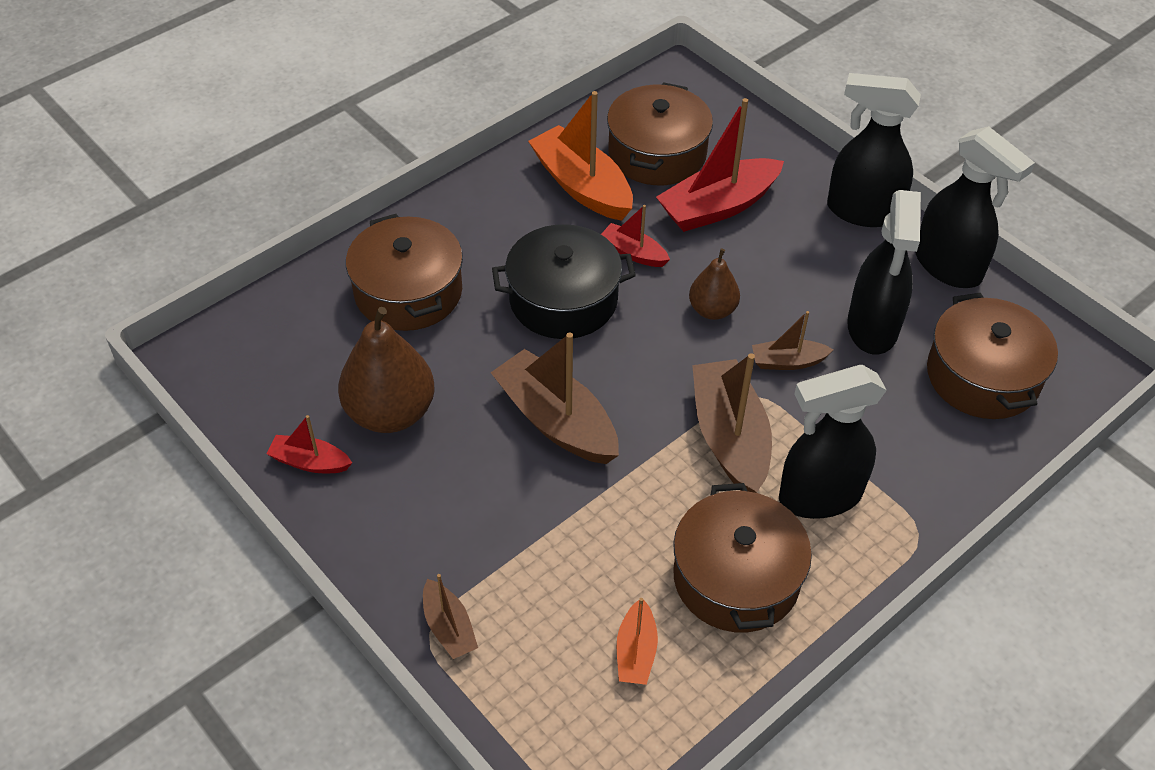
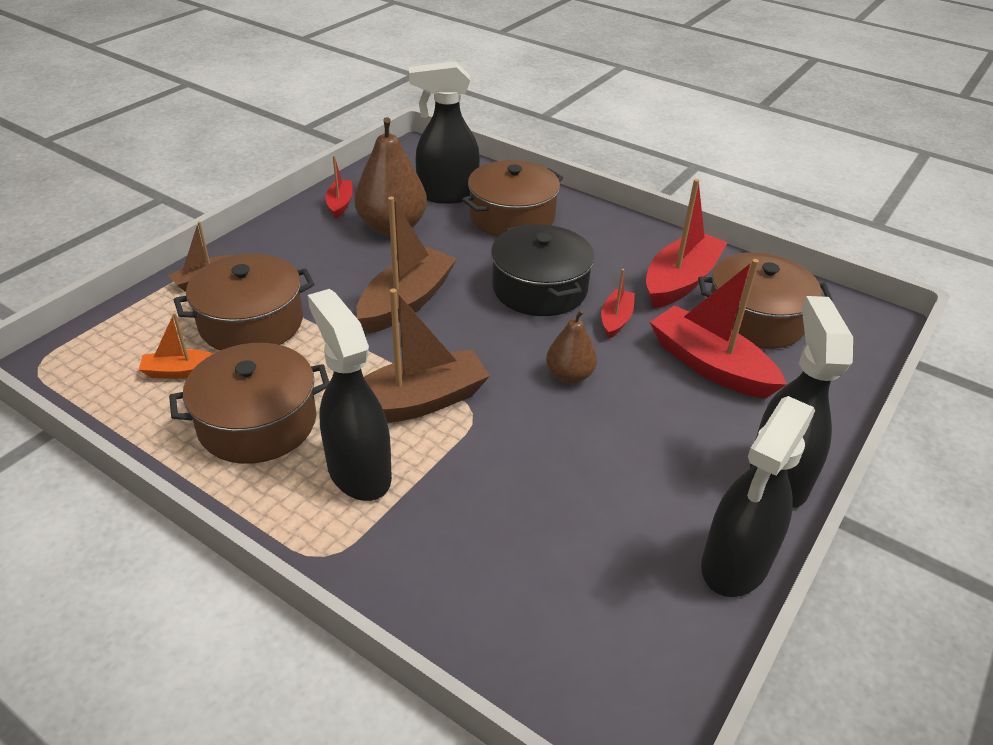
camera: 75 degrees right, 10 degrees down
(582, 186) = (680, 281): orange boat -> red boat
(787, 362) = (524, 434): brown boat -> none
(872, 328) = (600, 497): black spray bottle -> black spray bottle (447, 195)
(983, 376) = (569, 607): brown pot -> brown pot (251, 323)

